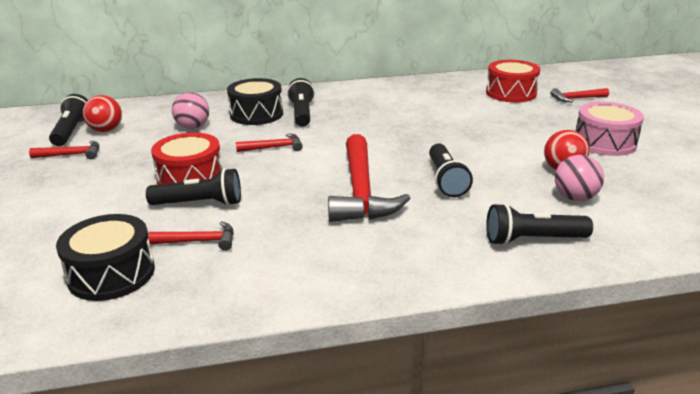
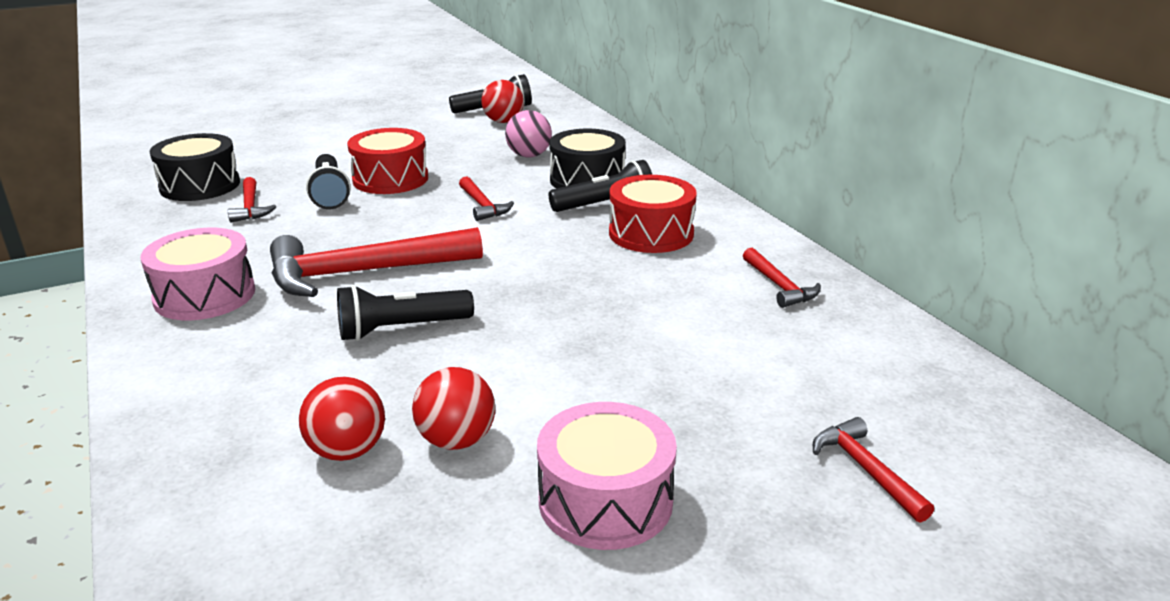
camera: 75 degrees right, 0 degrees up
(71, 155) = (437, 122): red hammer -> red hammer (779, 286)
(371, 254) = (205, 295): none -> pink drum
(511, 93) = (832, 377): red drum -> red drum (651, 233)
(532, 240) = (216, 407): black flashlight -> none
(575, 198) = (347, 451): pink ball -> red ball

